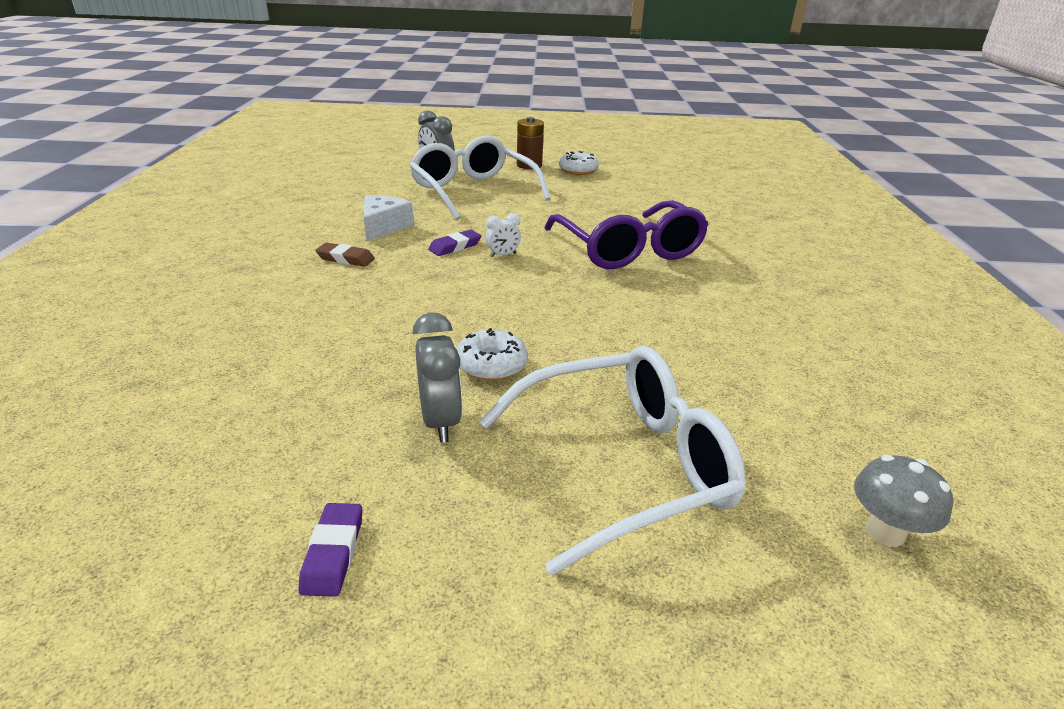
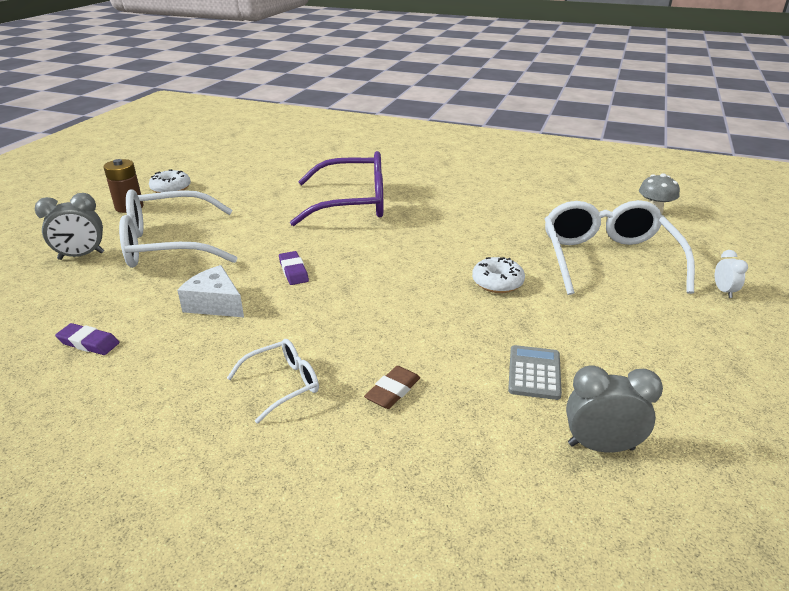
camera: 70 degrees left, 0 degrees up
(268, 274) = (283, 384): none -> white glasses
(293, 408) = (534, 373): none -> grey calculator
(333, 553) = (683, 361): purple eraser -> purple eraser (88, 343)
(345, 259) = (277, 332): brown eraser -> brown eraser (393, 391)
(440, 421) = (560, 310): grey clock -> grey clock (601, 446)
(503, 255) = (327, 252): white clock -> white clock (723, 291)

